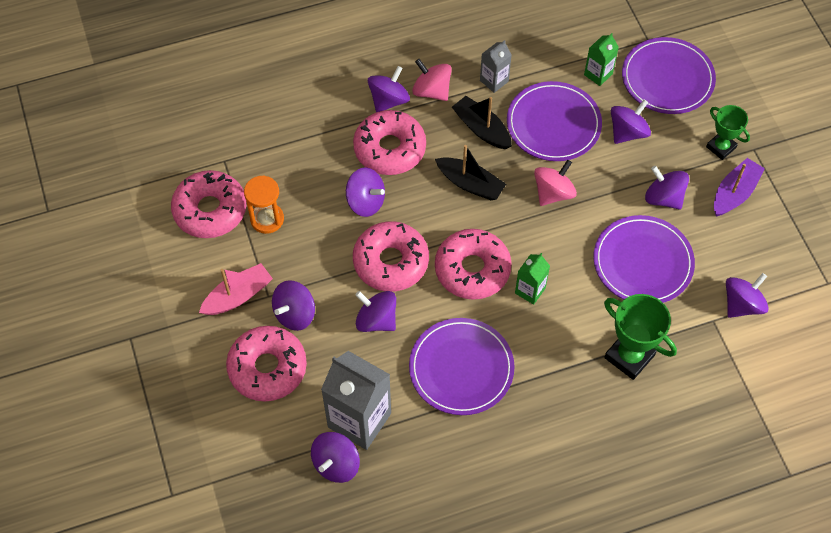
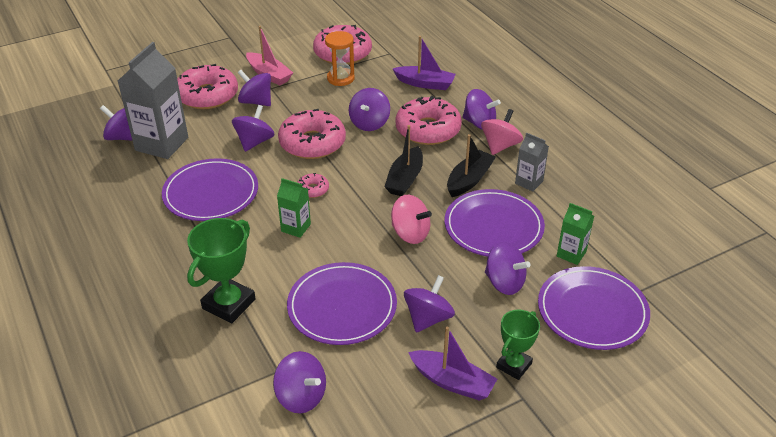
camera: 80 degrees right, 20 degrees down
(300, 136) = (425, 83): none -> purple boat
(472, 269) = (313, 189): pink donut -> pink donut, size x0.45

